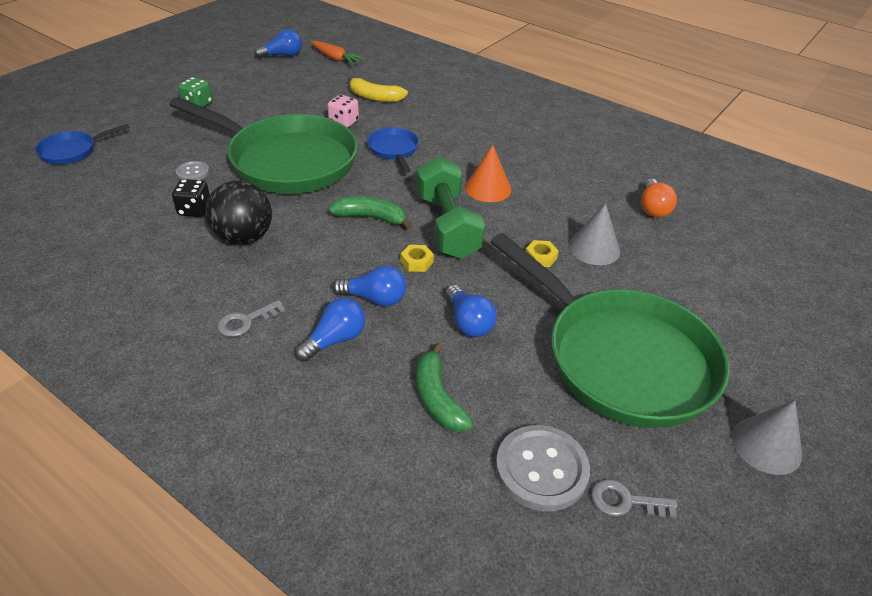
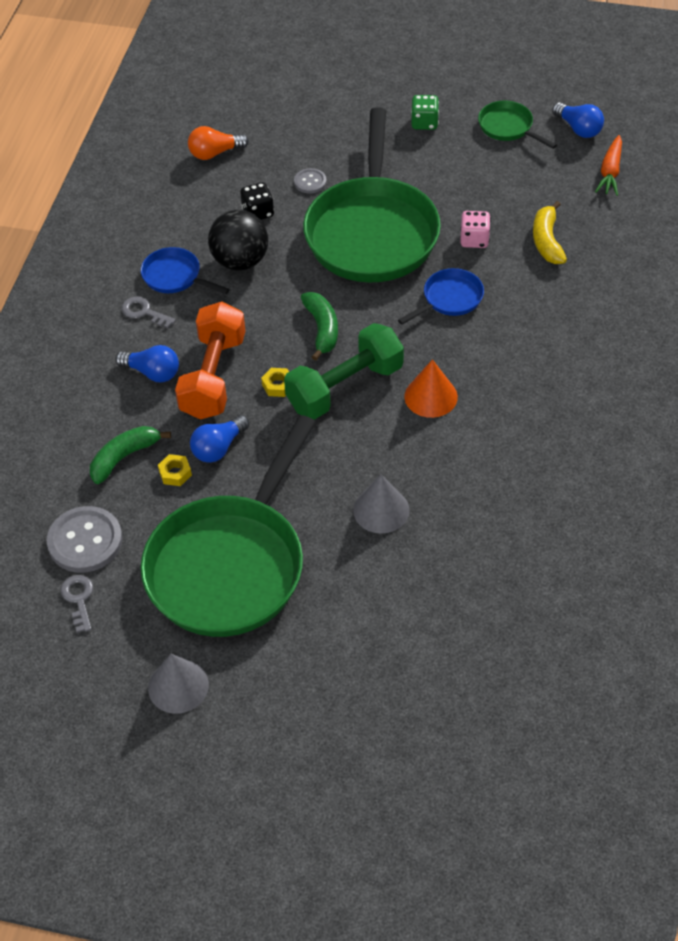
camera: 70 degrees right, 10 degrees up
(72, 151) = (288, 93): blue pan -> blue pan (175, 276)
(247, 77) = (508, 127): none -> green pan
(374, 298) = (213, 376): blue light bulb -> orange dumbbell
(540, 257) = (340, 472): yellow nut -> yellow nut (175, 473)
(653, 208) = (489, 545): orange light bulb -> orange light bulb (214, 153)

